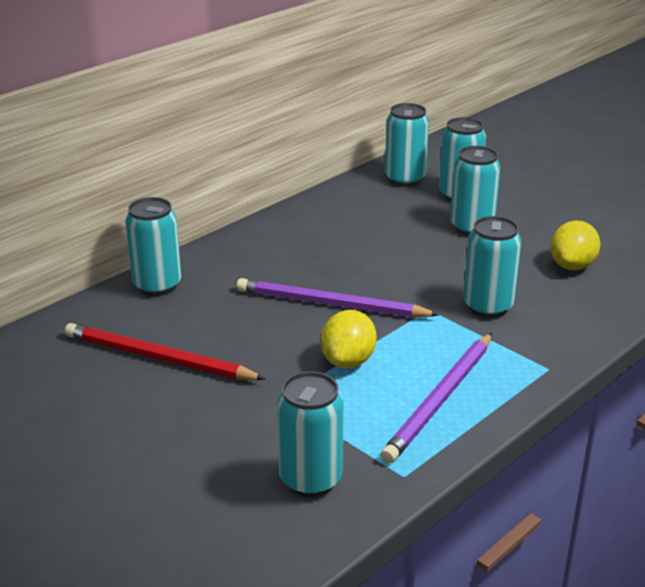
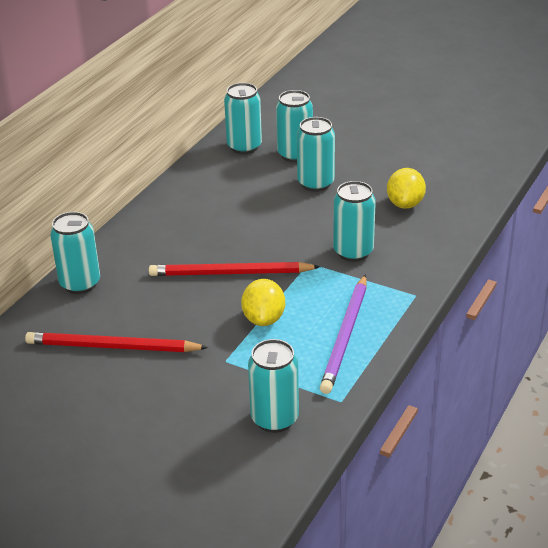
camera: 15 degrees left, 5 degrees up
(331, 304) = (230, 273): purple pencil -> red pencil

